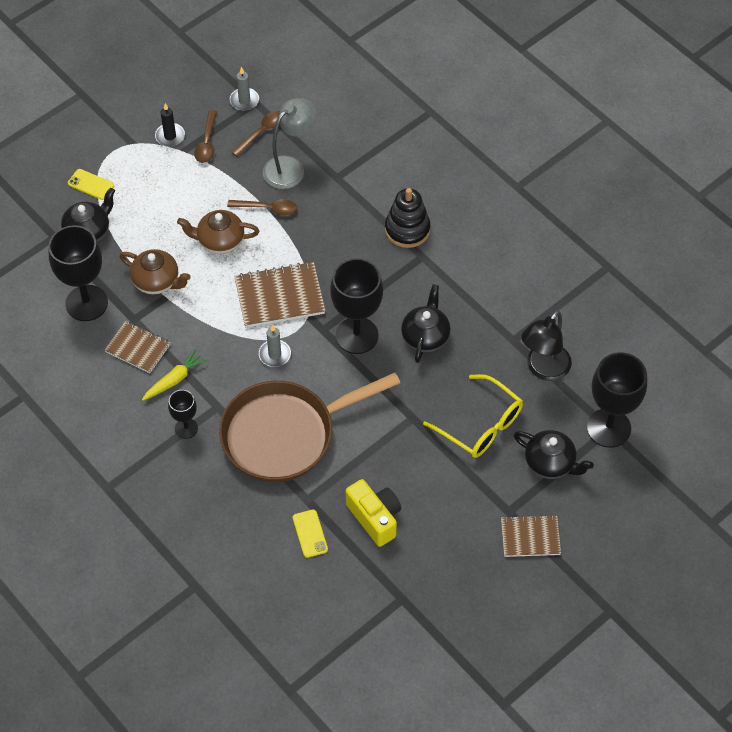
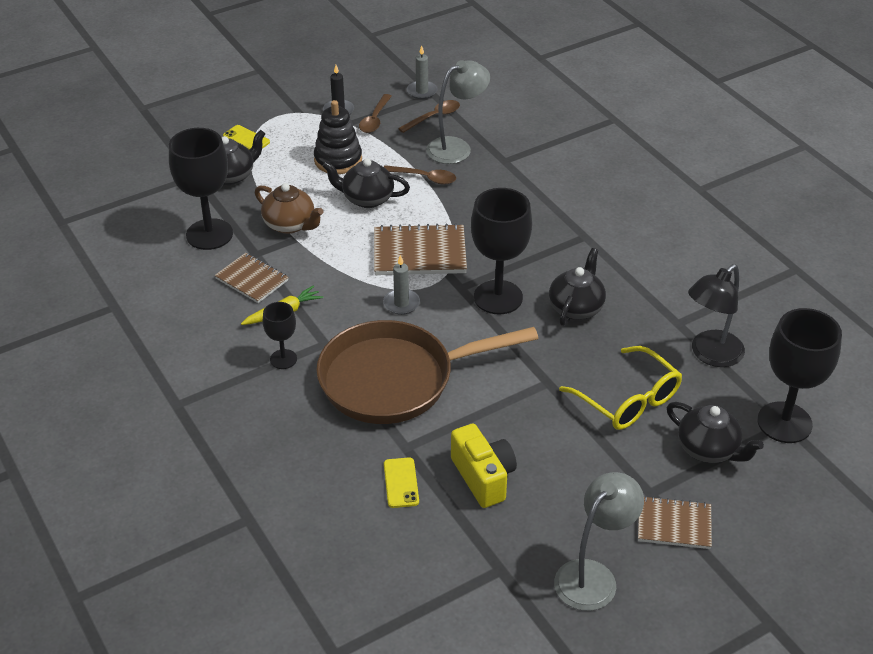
camera: 10 degrees right, 15 degrees down
(220, 241) = (367, 199): brown teapot -> black teapot
(407, 229) = (572, 211): black stacking toy -> black stacking toy (338, 160)
(473, 592) = (593, 576): none -> grey lamp

